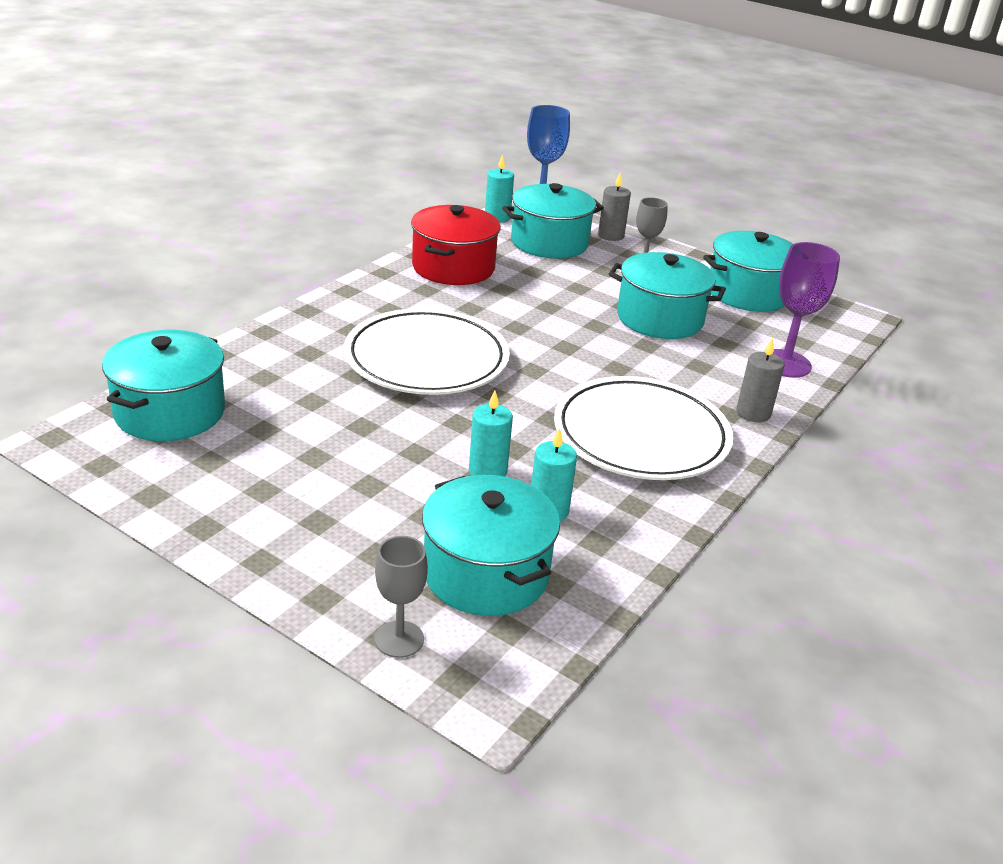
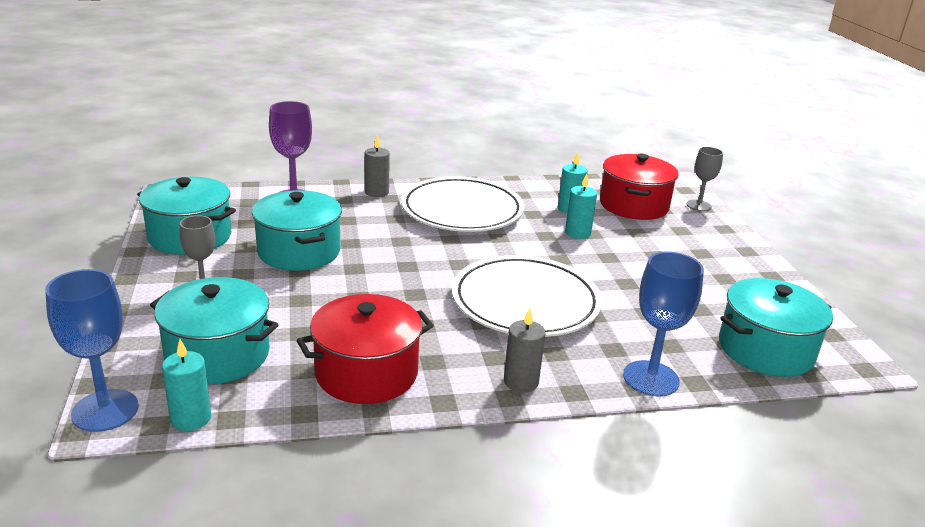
camera: 135 degrees left, 5 degrees down
(258, 342) = (651, 378): none -> blue goblet
(486, 573) = (633, 205): turquoise pot -> red pot
(611, 235) = (143, 332): grey candle -> grey candle (521, 382)

